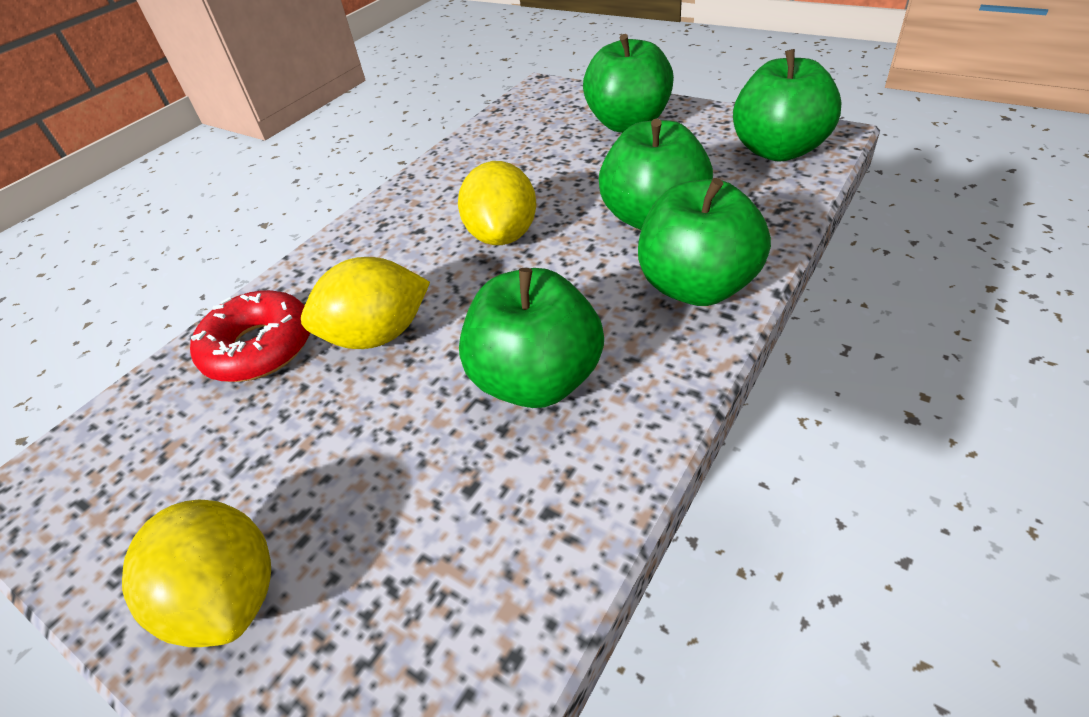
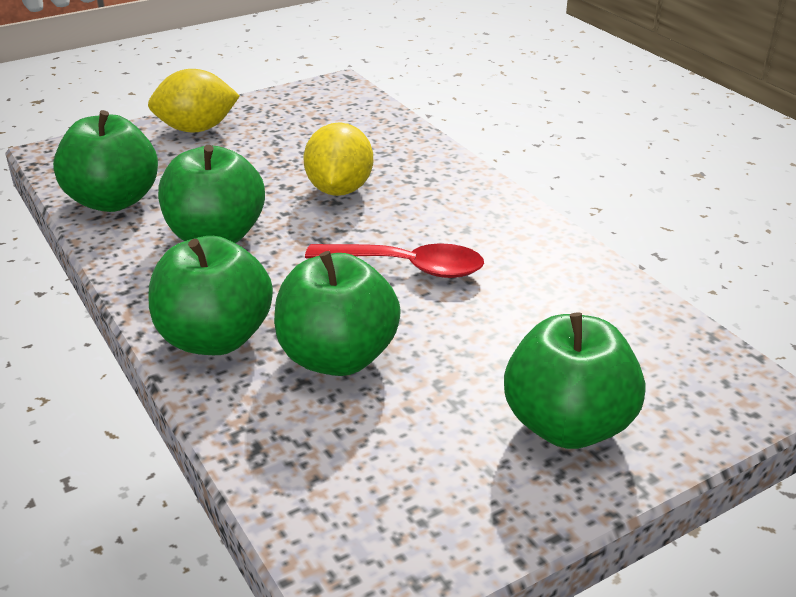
camera: 110 degrees right, 10 degrees down
(260, 347) = (380, 149): red donut -> none
(503, 235) = (407, 267): yellow lemon -> red spoon
(778, 150) = (367, 518): green apple -> green apple (113, 201)

